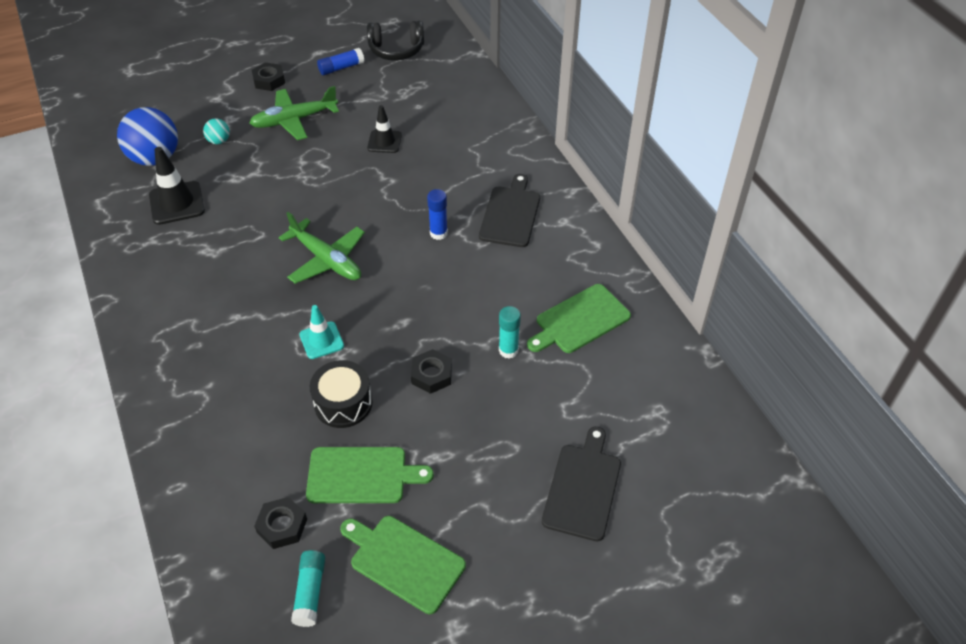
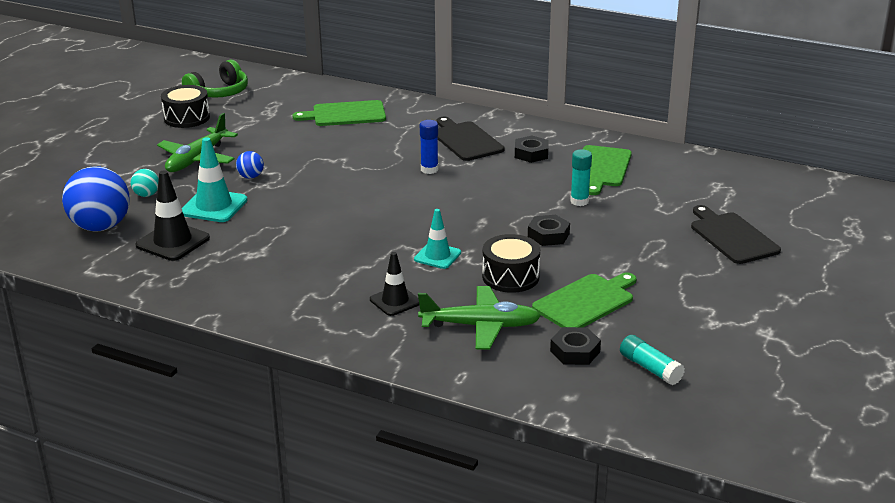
camera: 40 degrees left, 20 degrees down
(244, 181) = (214, 206): none -> turquoise traffic cone
(269, 80) = (130, 147): black nut -> black nut (531, 154)
(305, 162) = (250, 177): none -> blue ball
(326, 260) = (365, 217): green plane -> green plane (480, 326)
(341, 68) = (187, 118): blue glue stick -> black drum
(384, 142) = (300, 142): black traffic cone -> black traffic cone (395, 301)
(396, 50) = (219, 93): black headphones -> green headphones
(404, 561) = (684, 322): green cutting board -> green cutting board (345, 114)

